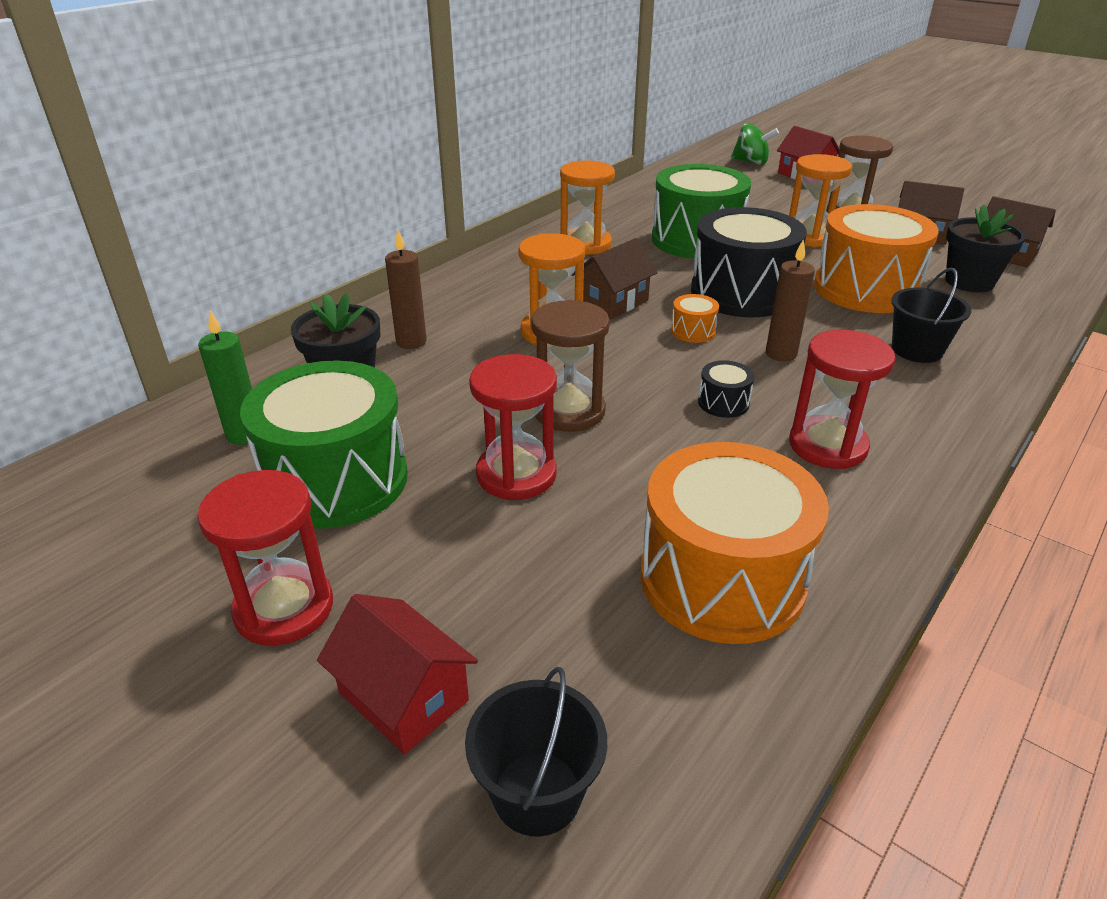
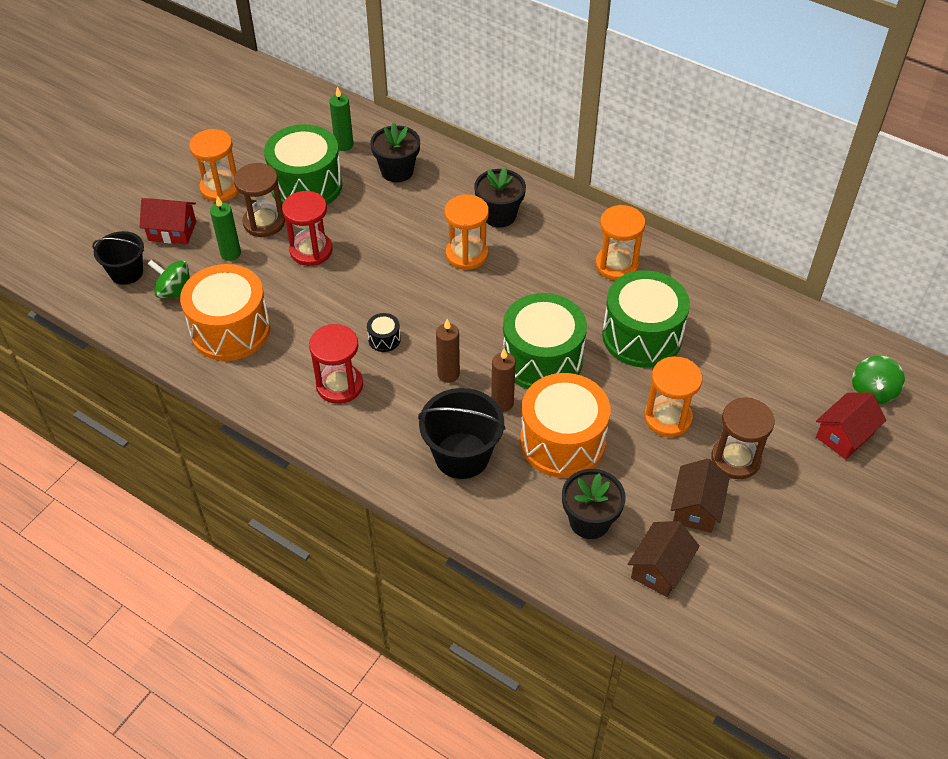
camera: 85 degrees right, 15 degrees up
(284, 608) = (220, 188): red hourglass -> orange hourglass
(403, 696) = (172, 231): red house -> red house turned 60 degrees clockwise
(411, 342) = (446, 190): brown candle -> brown candle (502, 403)
(479, 306) = (499, 215): none -> black flower pot
(504, 585) = (230, 253): none -> green candle
(569, 411) = (371, 268): brown hourglass -> brown hourglass (264, 222)
(612, 302) = (515, 284): brown house -> none
(613, 678) = (175, 292): none -> green spinning top
(693, 331) = (476, 328): orange drum -> none
(741, 293) = (542, 359): black drum -> green drum
(916, 350) = (462, 455): black bucket -> black bucket, size x1.51

